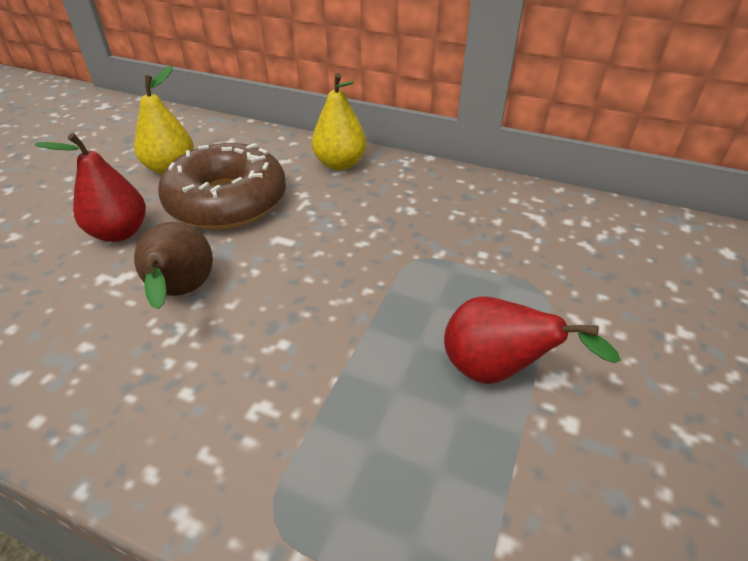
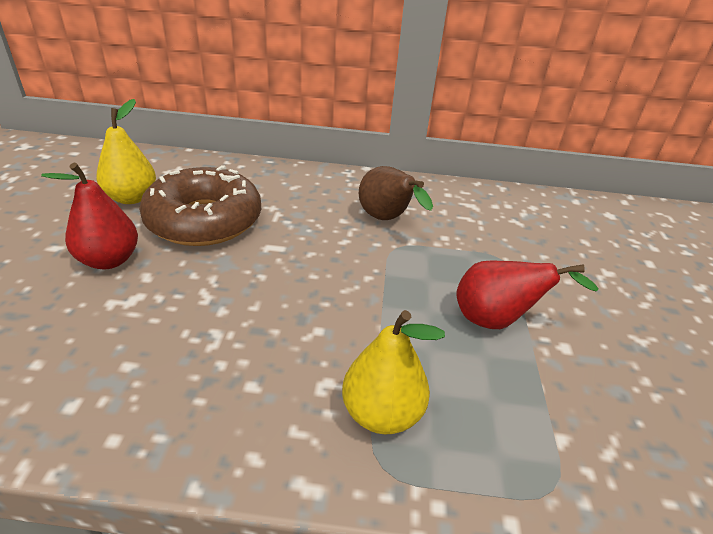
camera: 20 degrees left, 5 degrees down
(181, 294) = (203, 304): brown pear -> brown pear (387, 220)
(340, 164) = (293, 180): yellow pear -> yellow pear (382, 413)

